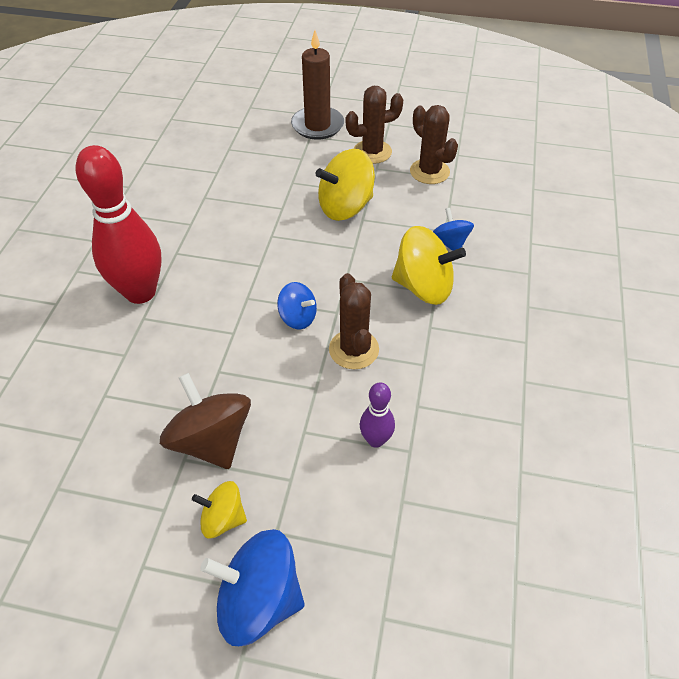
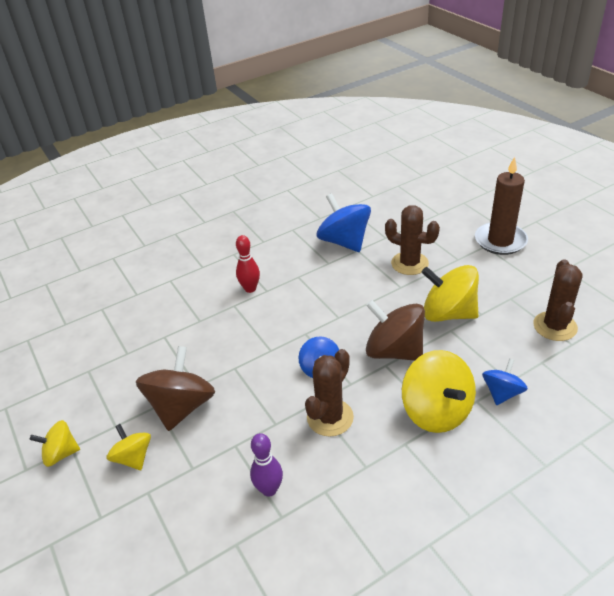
camera: 50 degrees right, 10 degrees down
(139, 581) = (61, 454): none -> yellow spinning top
(140, 292) = (250, 288): red bowling pin -> red bowling pin, size x0.47
(259, 599) = (94, 521): blue spinning top -> blue spinning top (344, 242)
(339, 263) = (394, 351): none -> brown spinning top
(372, 152) = (522, 284): brown cactus -> brown cactus (409, 263)

